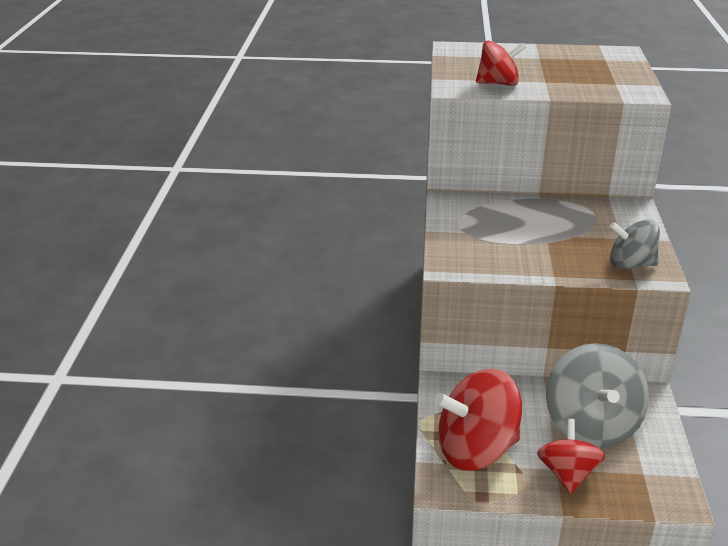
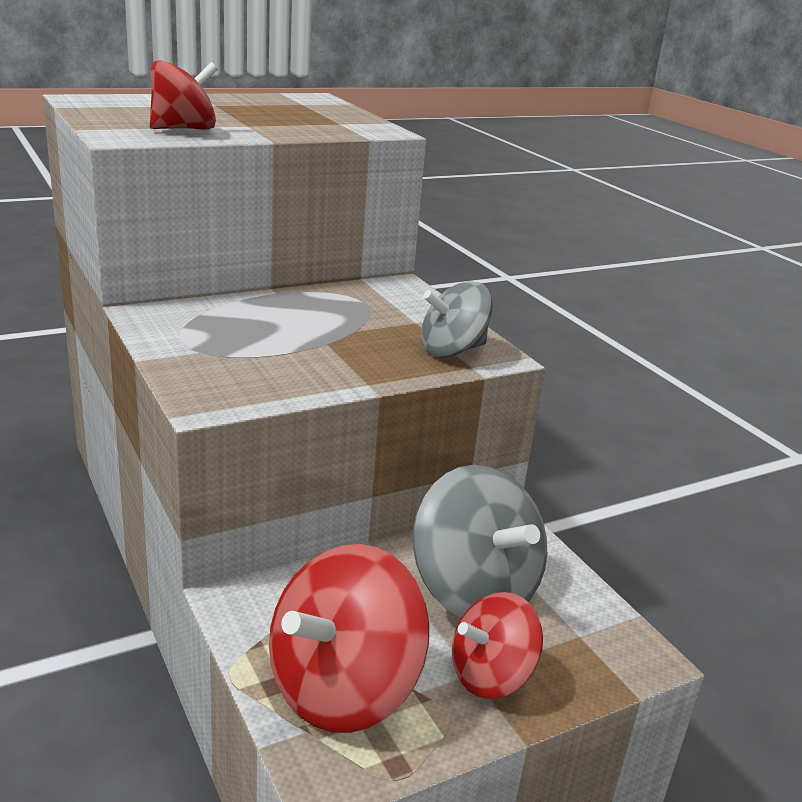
camera: 35 degrees left, 5 degrees down
(567, 474) = (491, 675): red spinning top -> red spinning top turned 90 degrees counterclockwise

